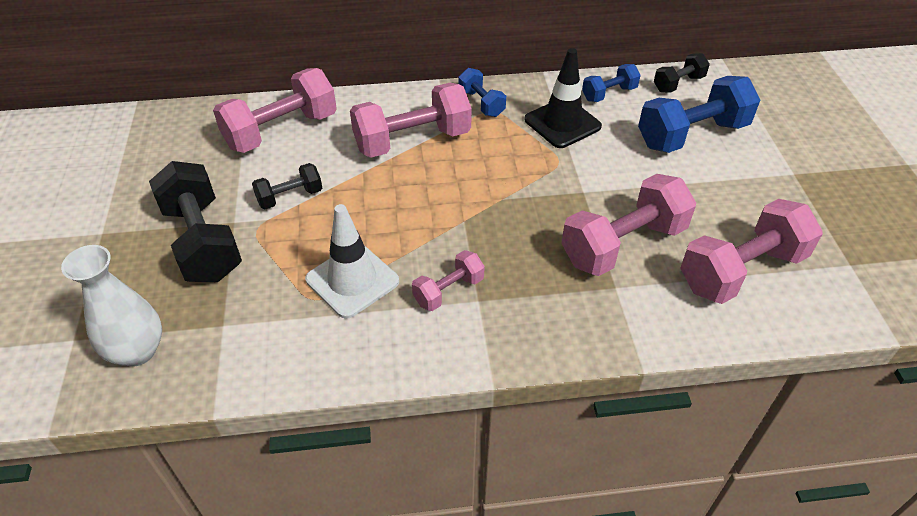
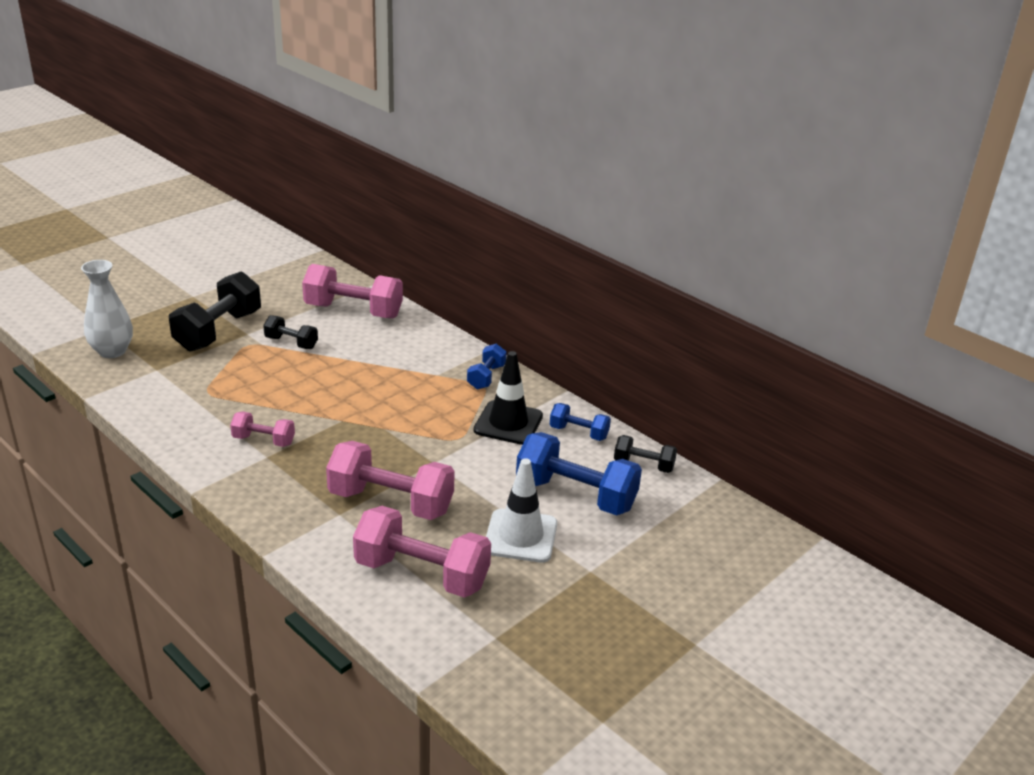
camera: 50 degrees right, 15 degrees down
(352, 280) = (237, 399): white traffic cone -> white traffic cone (520, 536)
(412, 141) = (404, 365): pink dumbbell -> none

